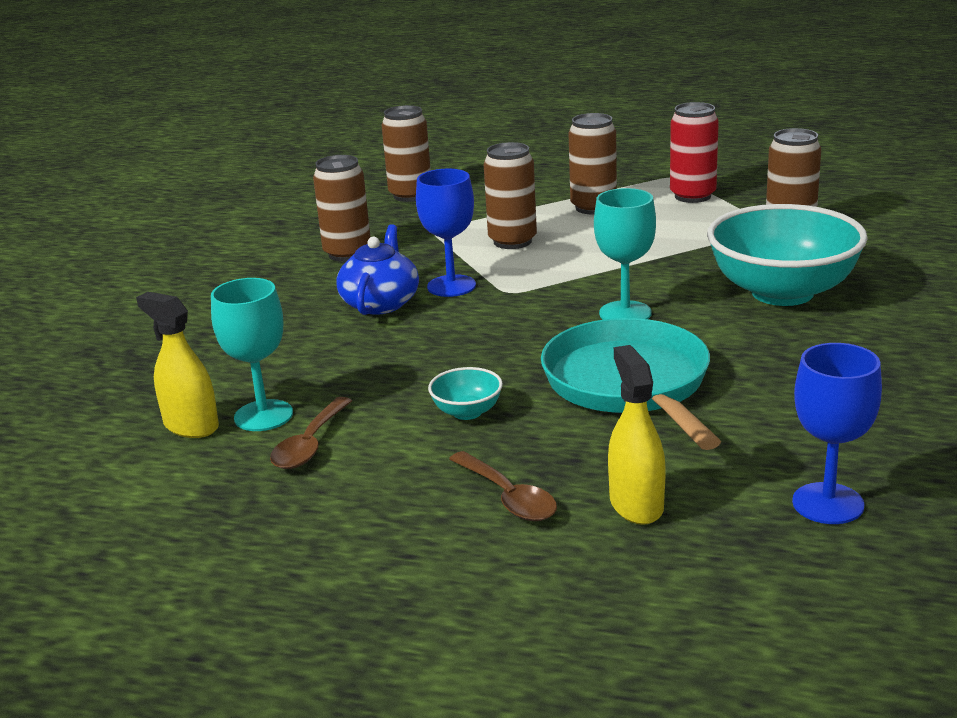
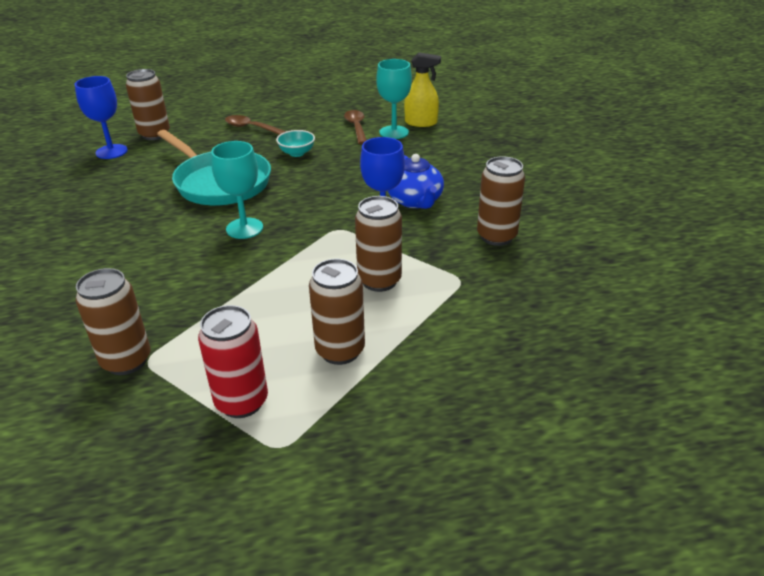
camera: 150 degrees right, 10 degrees up
(410, 195) = (544, 326): brown can -> brown can (154, 134)
(636, 504) = (195, 136): yellow spray bottle -> none
(782, 292) = (133, 272): turquoise bowl -> none

